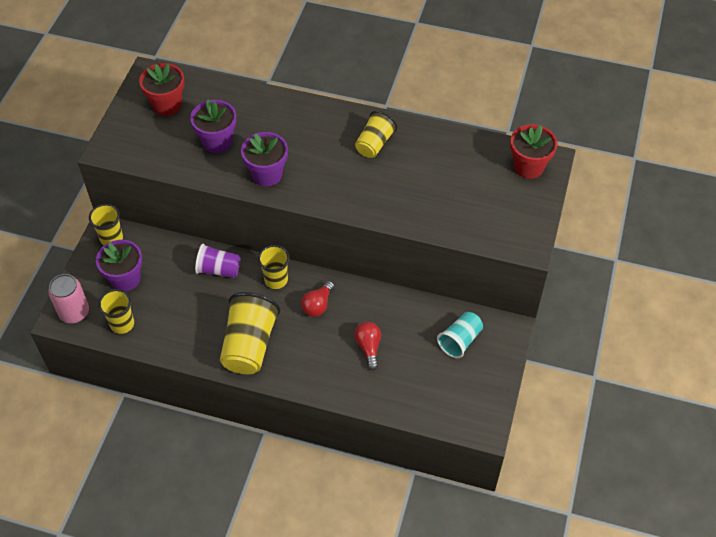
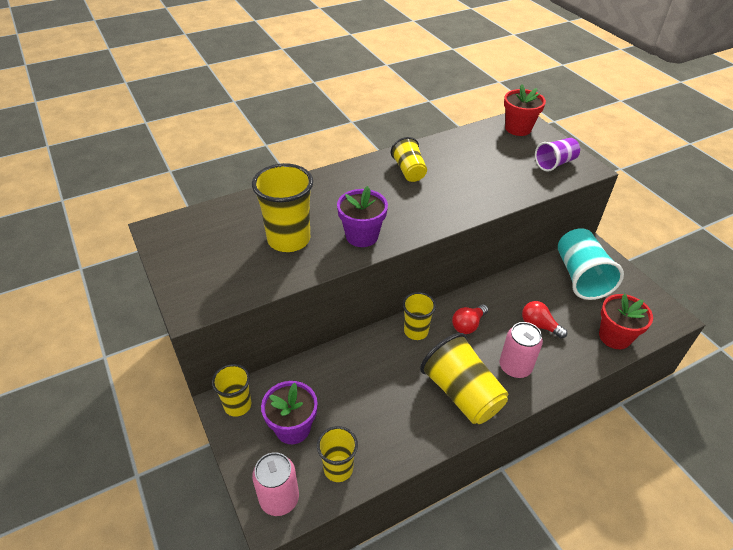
camera: 45 degrees left, 10 degrees down
(167, 104) = (206, 241): red flower pot -> red flower pot (614, 337)
(217, 142) = (289, 239): purple flower pot -> yellow cup
(219, 270) = (363, 358): purple cup -> purple cup (555, 163)
(308, 359) = (515, 367): none -> pink can
(318, 305) = (468, 325): red light bulb -> red light bulb turned 60 degrees clockwise
(460, 340) = (580, 277): turquoise cup -> turquoise cup, size x1.65

